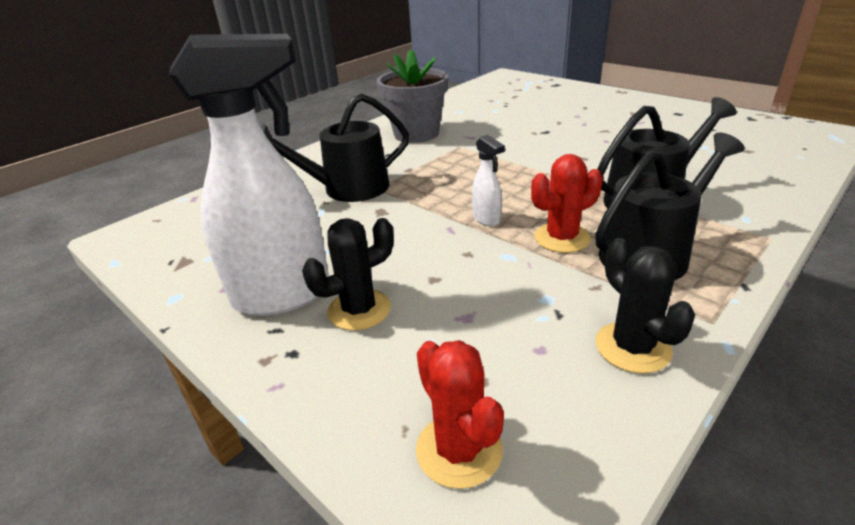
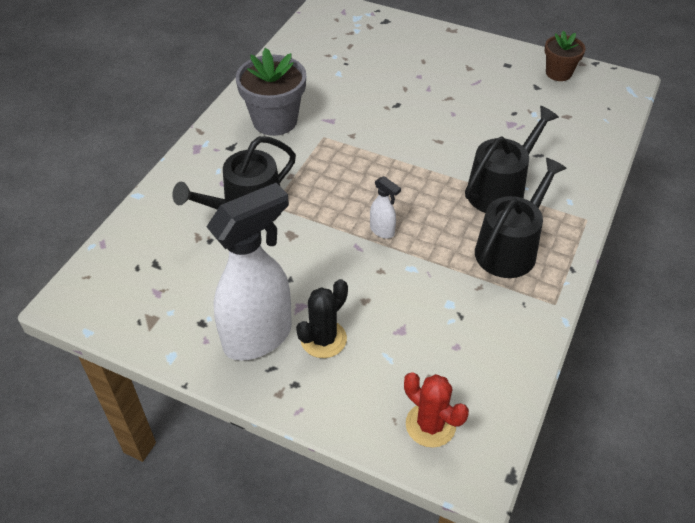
camera: 20 degrees left, 15 degrees up
(562, 238) = (445, 243): red cactus -> none
(632, 347) = (511, 333): black cactus -> none
(739, 121) = (558, 73): none -> brown flower pot

